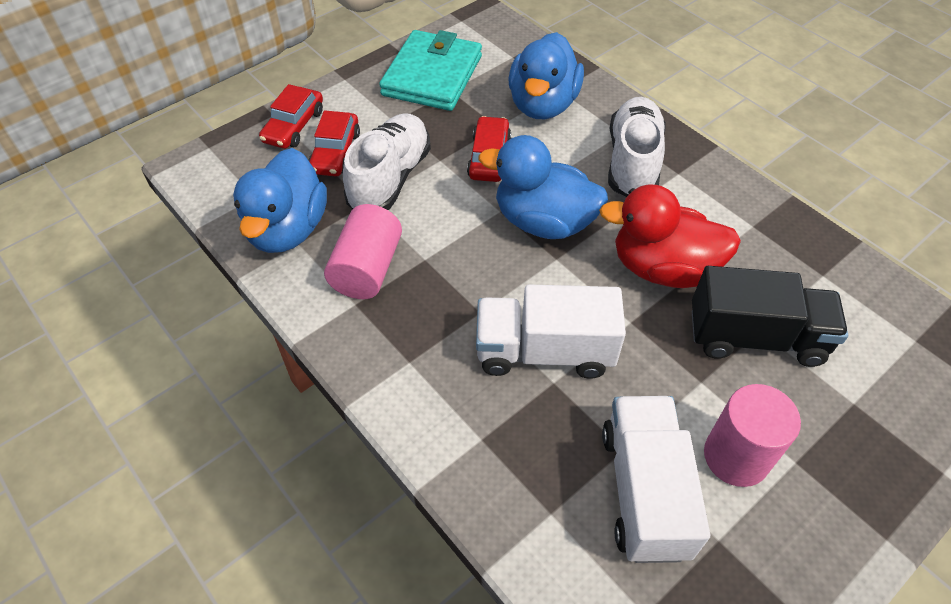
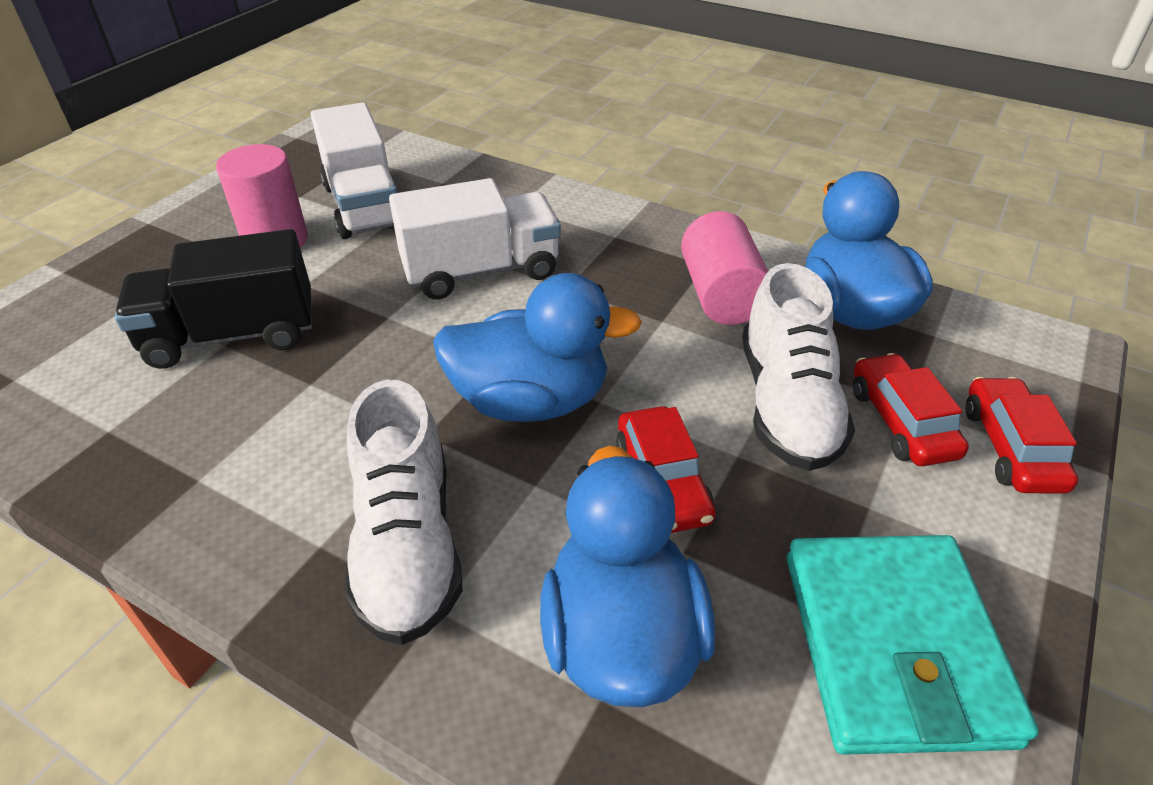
camera: 160 degrees right, 10 degrees down
(662, 268) = (348, 382): red duck -> none

